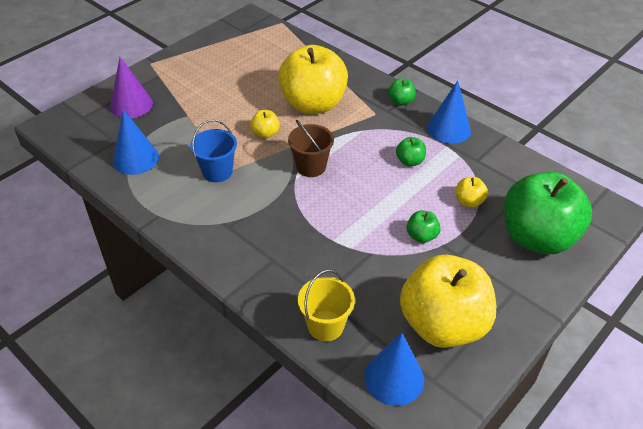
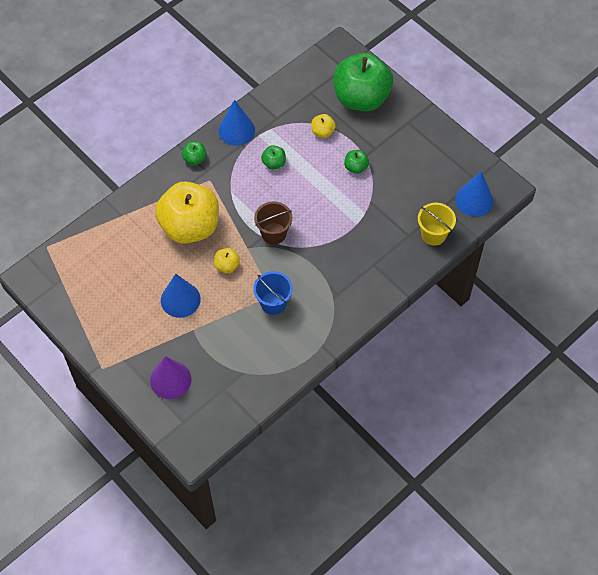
camera: 85 degrees left, 15 degrees up
(135, 159) = (250, 368): blue cone -> blue cone (180, 299)
(443, 324) = (434, 167): yellow apple -> none

